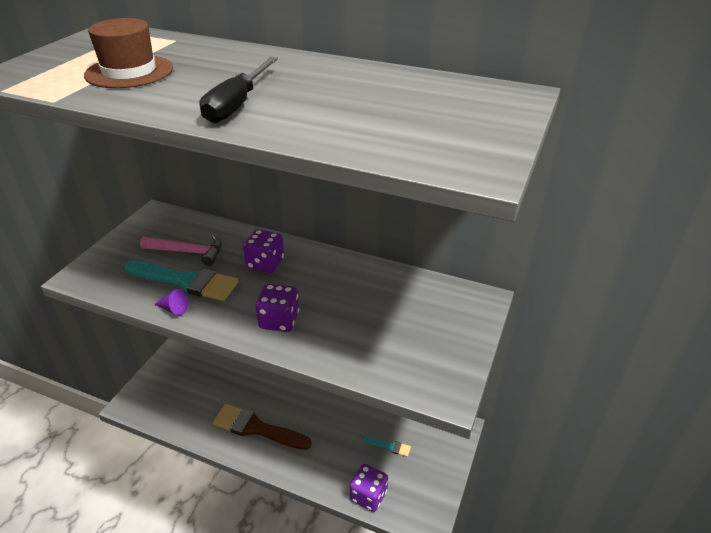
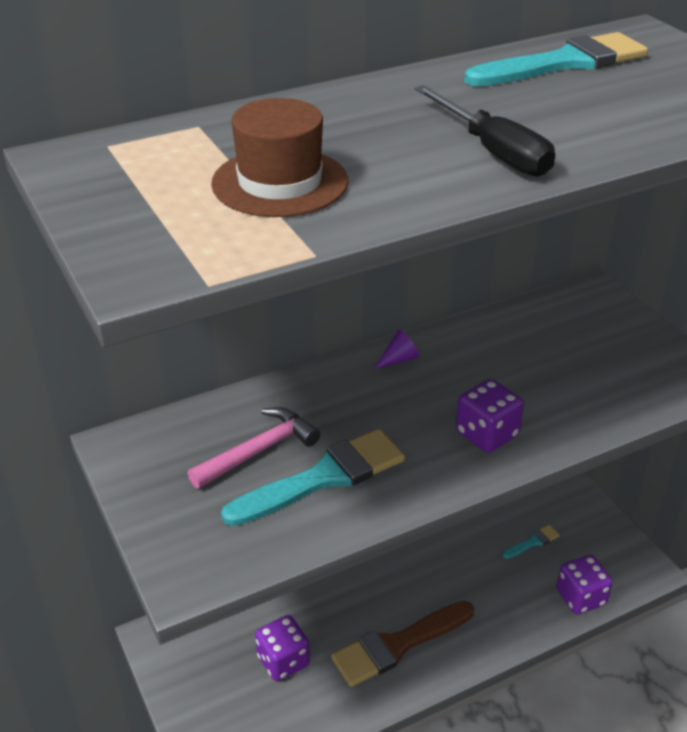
camera: 50 degrees left, 0 degrees up
(173, 309) = (371, 511): purple cone -> purple cone (399, 359)
(265, 263) = (365, 398): purple dice -> purple dice (283, 661)
(411, 87) = (564, 63): none -> turquoise brush

